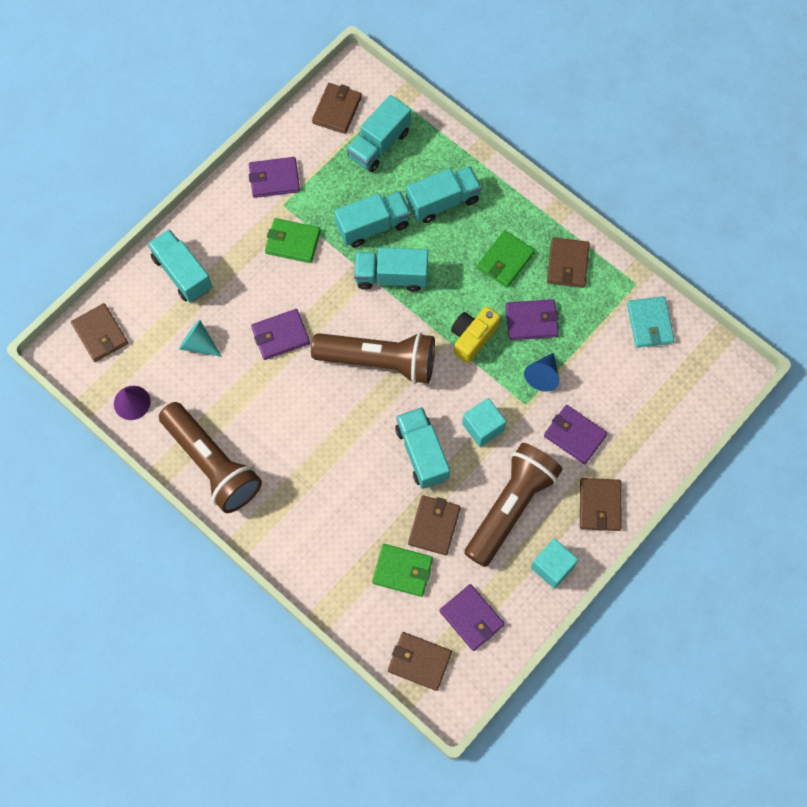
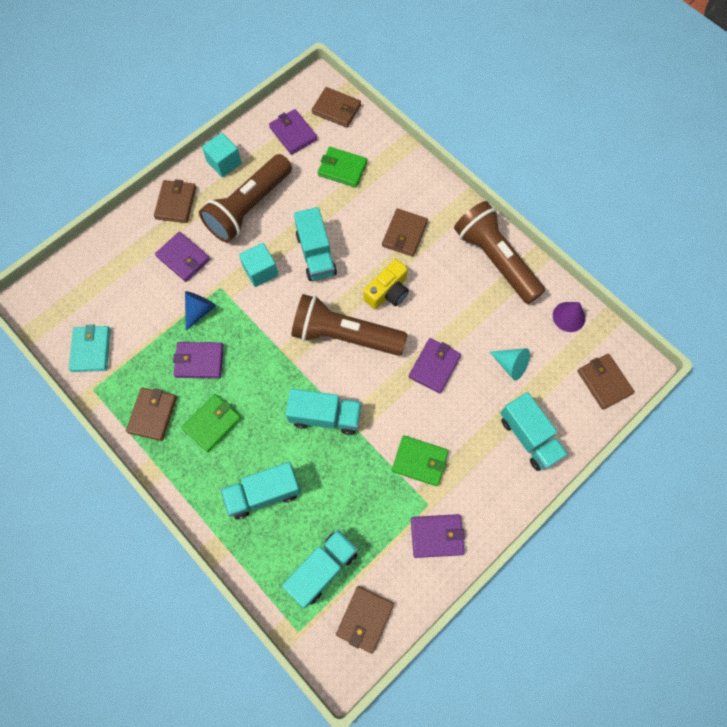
camera: 175 degrees left, 0 degrees up
(280, 336) = (434, 366): purple wallet -> purple wallet turned 45 degrees counterclockwise
(373, 226) = (338, 472): turquoise truck -> none
(434, 526) = (313, 198): brown wallet -> brown wallet (404, 234)
(472, 337) = (256, 350): yellow camera -> yellow camera (387, 292)

